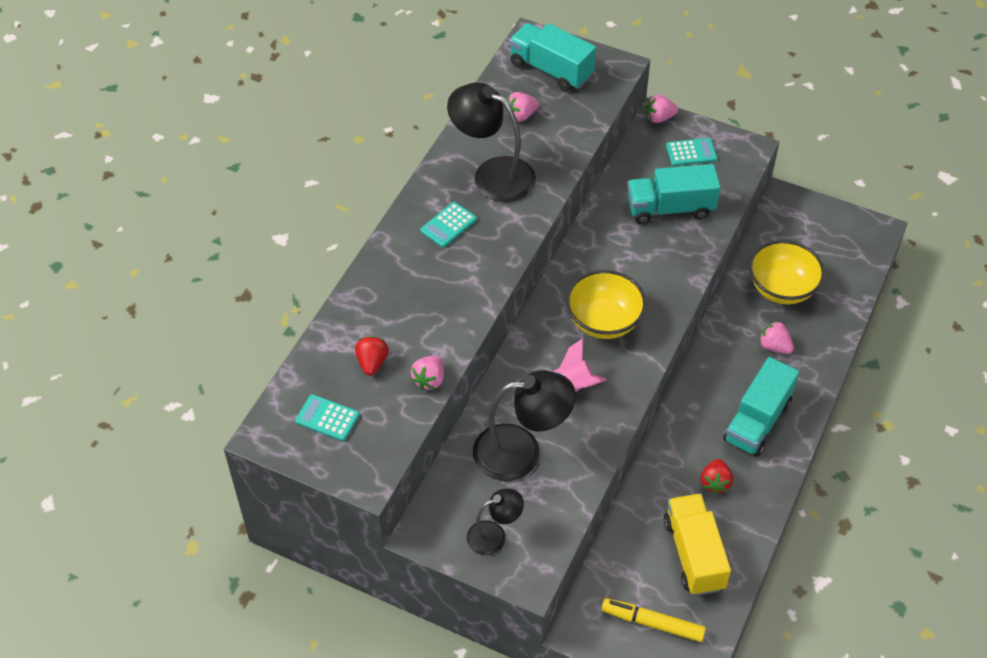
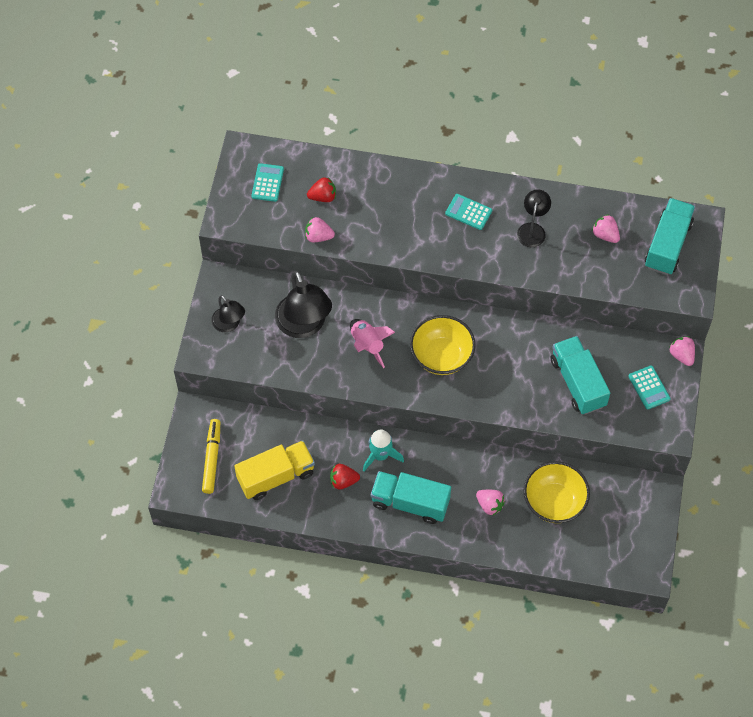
camera: 75 degrees right, 10 degrees up
(492, 174) = (532, 229): black lamp -> black lamp, size x0.56
(689, 437) = (380, 455): none -> turquoise rocket
(774, 346) = (490, 505): pink strawberry -> pink strawberry turned 105 degrees clockwise

